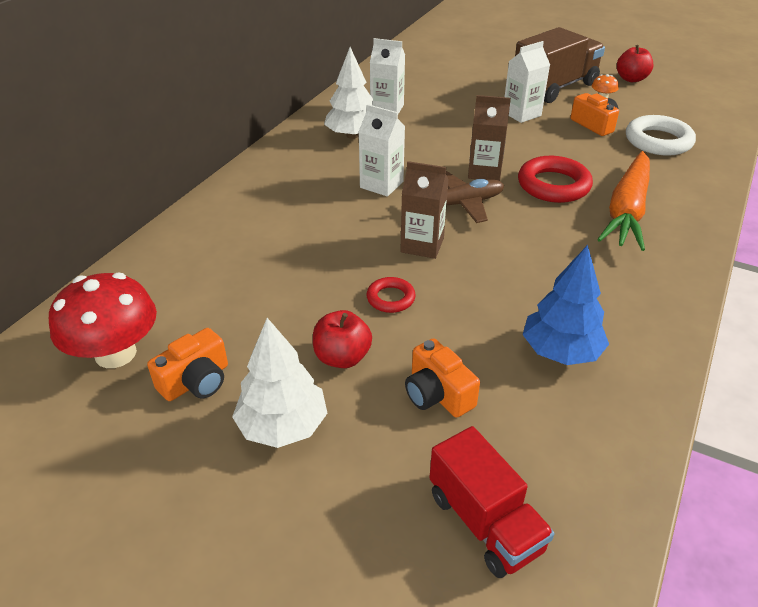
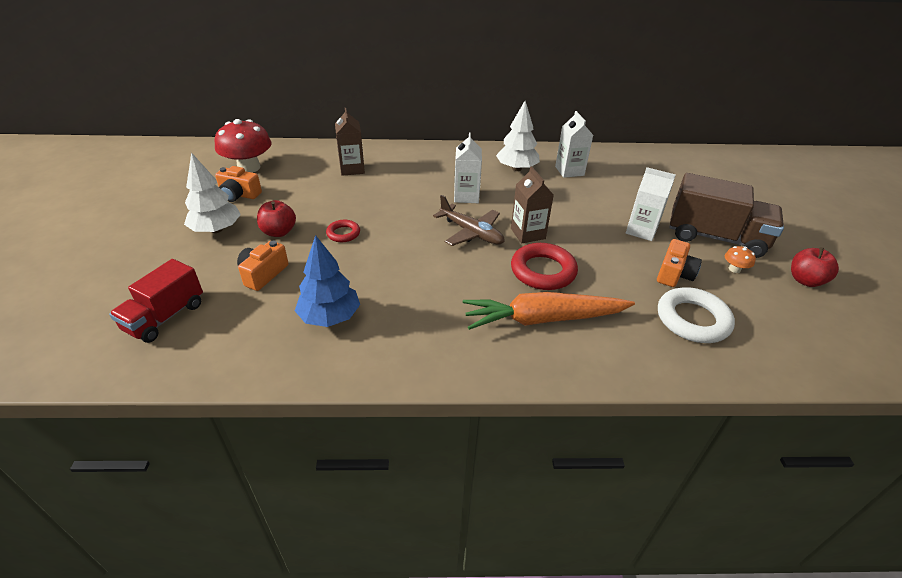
camera: 60 degrees right, 0 degrees up
(422, 245) = (409, 230): brown carton -> brown carton (352, 169)

